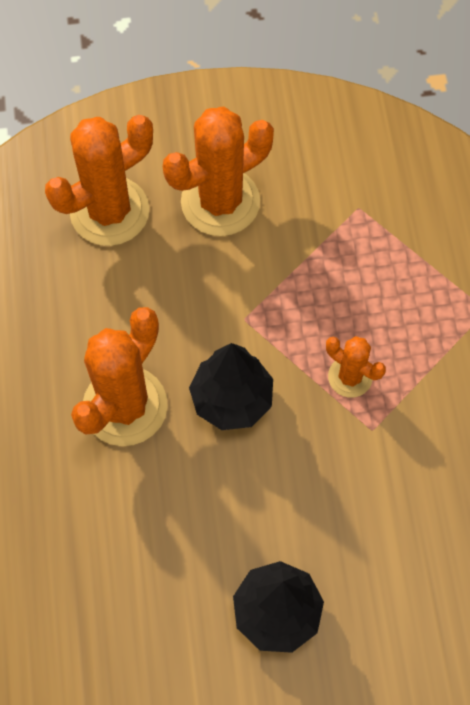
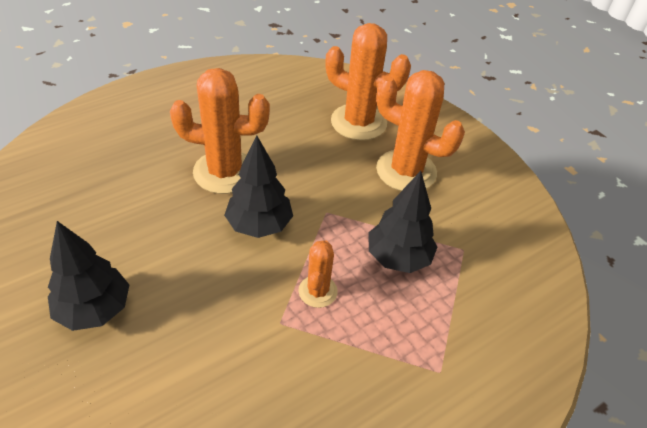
camera: 60 degrees right, 20 degrees down
(342, 277) = (398, 258): none -> black tree

